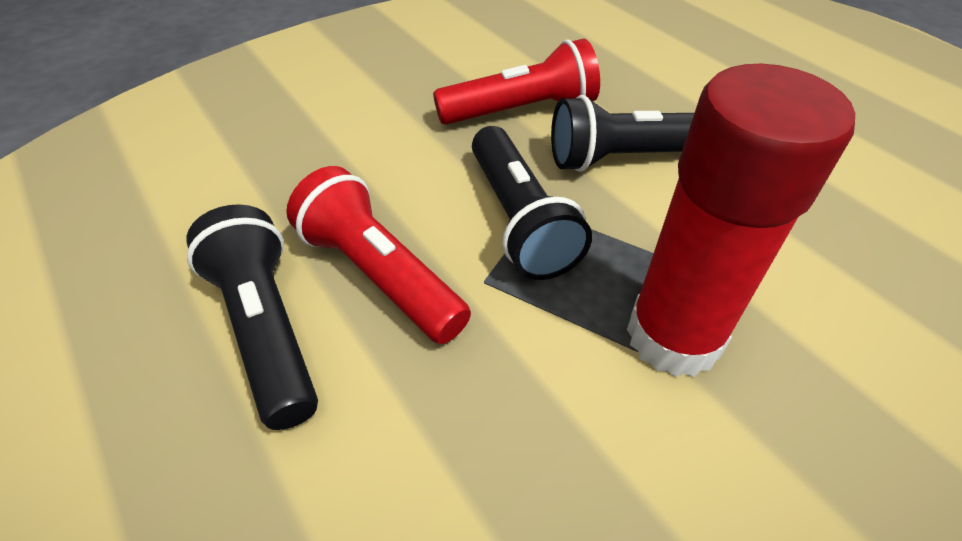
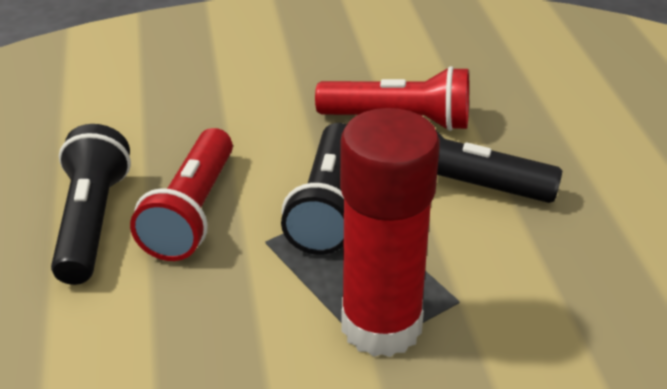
camera: 25 degrees right, 10 degrees down
(380, 275) = (191, 212): red flashlight -> red flashlight turned 150 degrees counterclockwise

